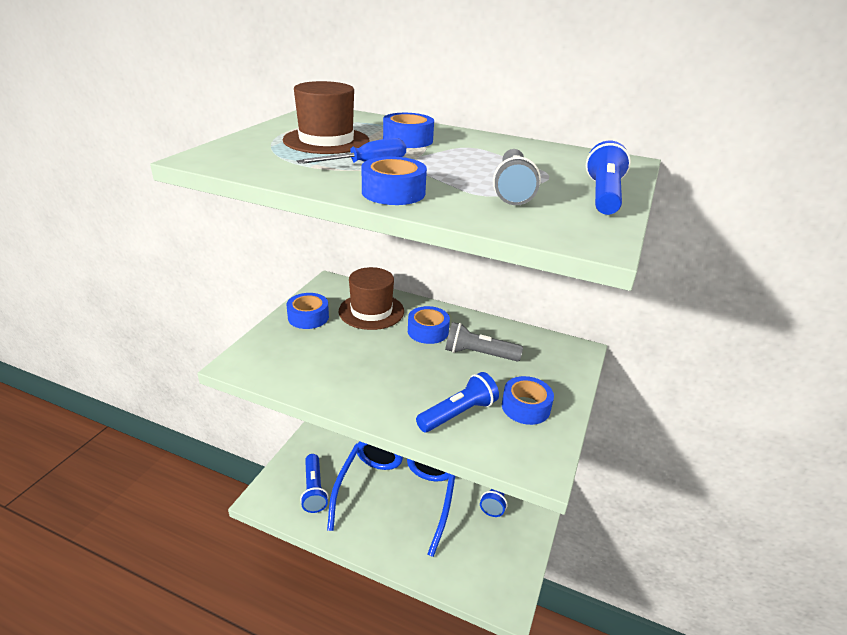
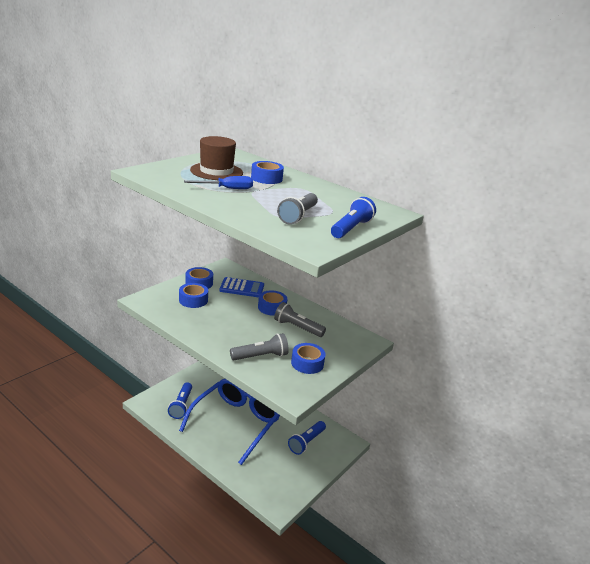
camera: 15 degrees right, 5 degrees down
(371, 311) = (242, 288): brown hat -> blue calculator
(393, 192) = (227, 206): blue tape -> blue tape (193, 300)
(458, 414) = (261, 356): blue flashlight -> grey flashlight

